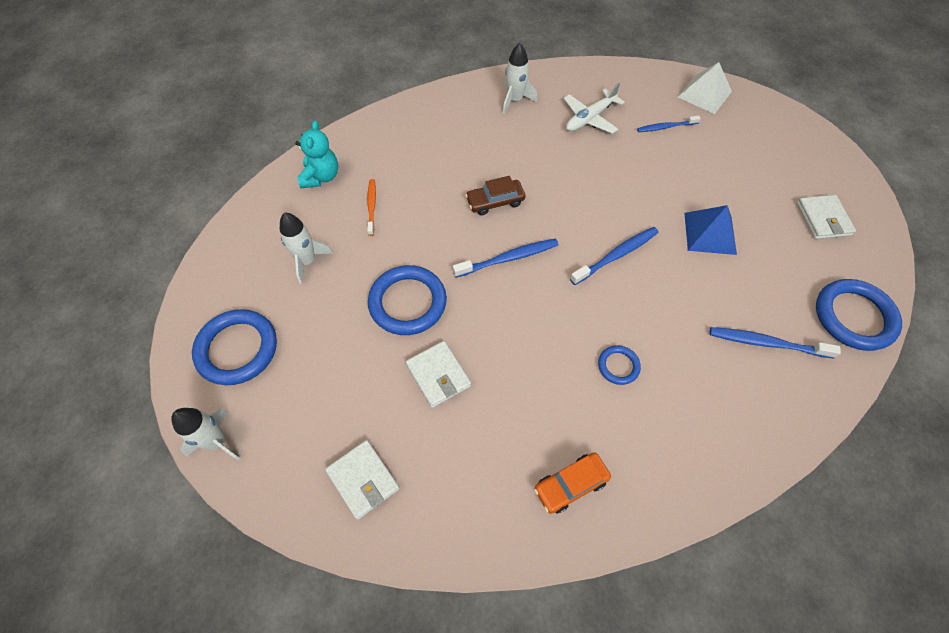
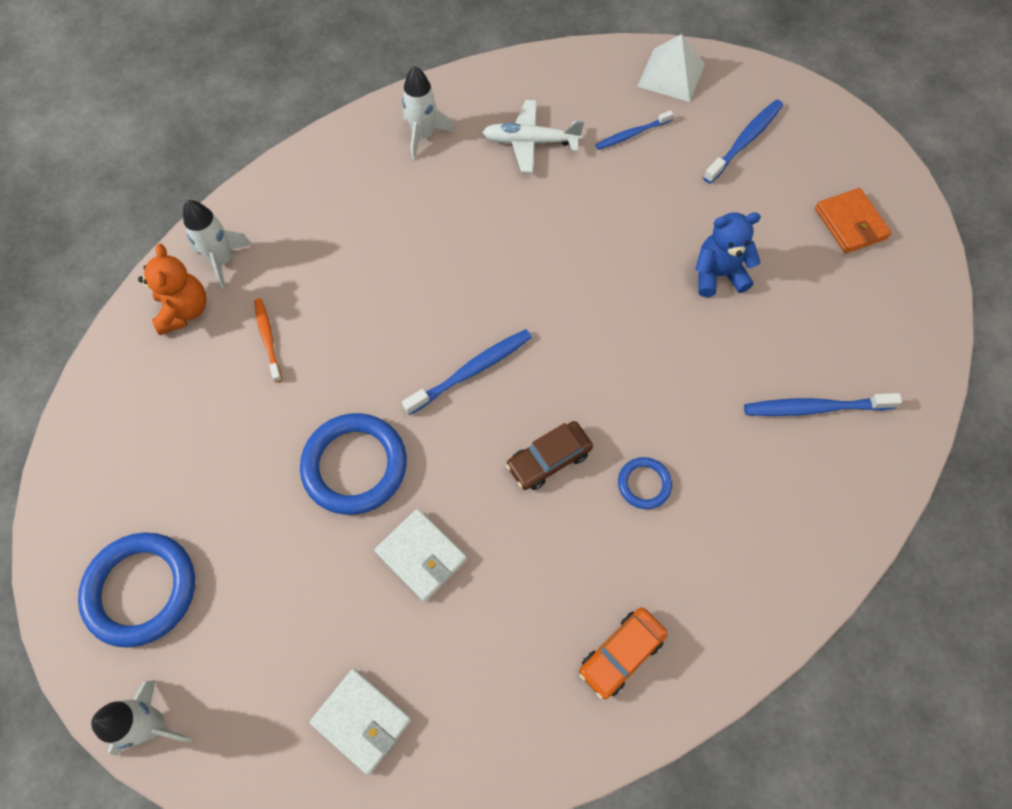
camera: 15 degrees left, 5 degrees up
(307, 261) = (201, 440): white rocket -> white rocket (223, 261)
(321, 177) = (184, 311): turquoise teddy bear -> orange teddy bear
(495, 201) = (434, 293): brown car -> brown car (549, 459)
(590, 118) = (530, 142): white plane -> white plane turned 60 degrees clockwise
(616, 255) = (608, 333): blue toothbrush -> blue toothbrush (744, 141)
(710, 233) = (718, 275): blue pyramid -> blue teddy bear
(823, 219) = (850, 223): white wallet -> orange wallet
(854, 317) = (909, 347): blue ring -> none

